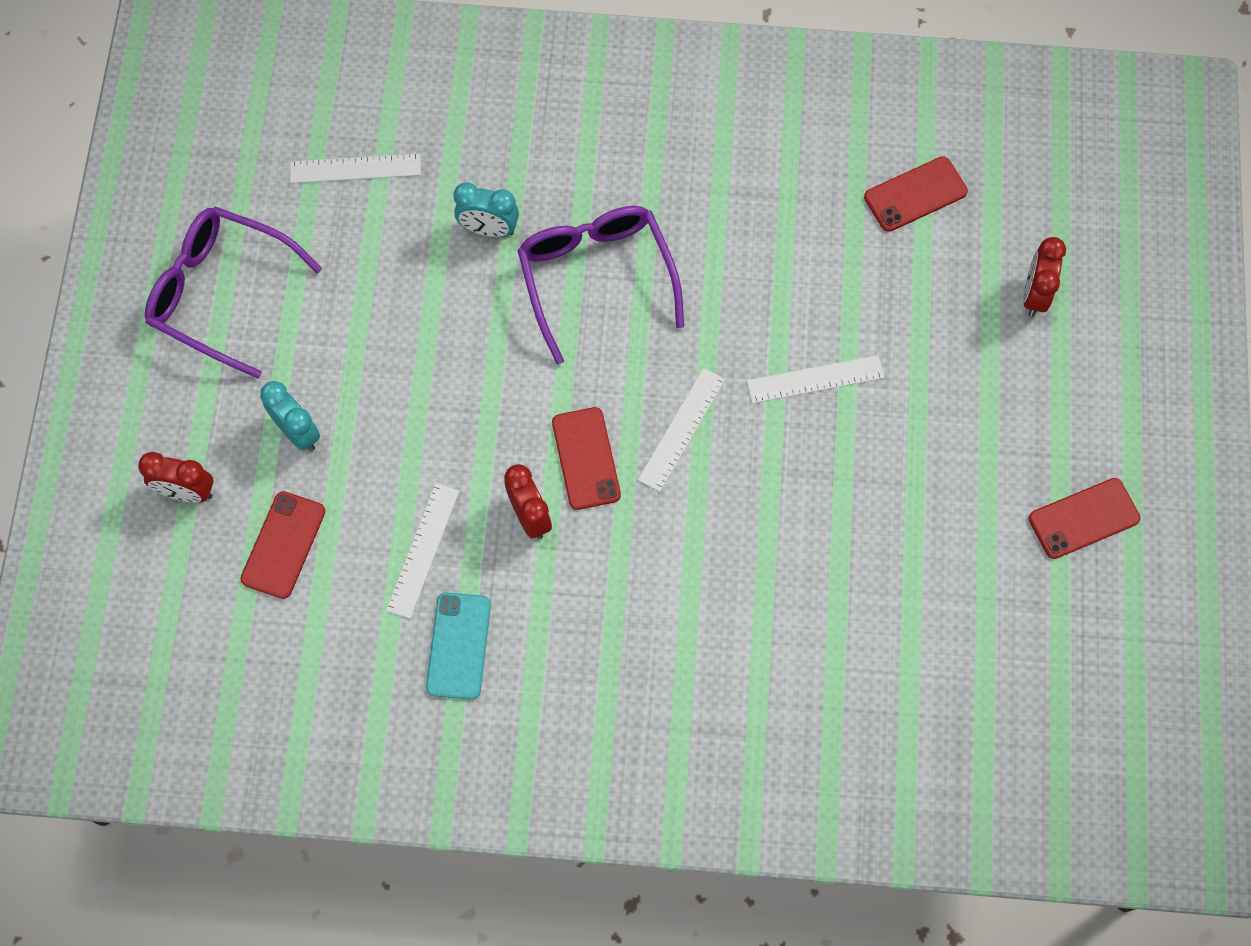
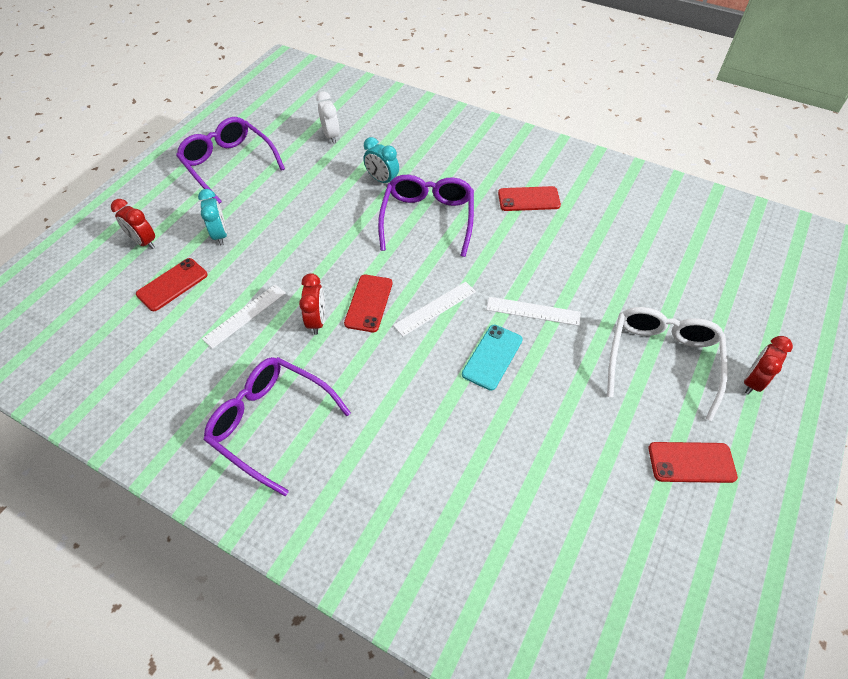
camera: 25 degrees right, 15 degrees down
(355, 168) = (331, 136): white ruler -> white clock
(458, 646) = (229, 375): turquoise phone -> turquoise phone (492, 357)
(555, 687) = (271, 423): none -> purple glasses
(915, 194) = (640, 239): red phone -> red phone (528, 199)
(1006, 388) = (661, 360): none -> white glasses
(1034, 295) = (701, 314): red clock -> red clock (753, 381)

